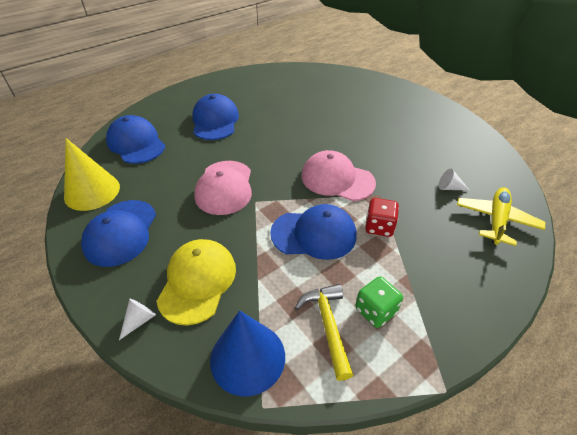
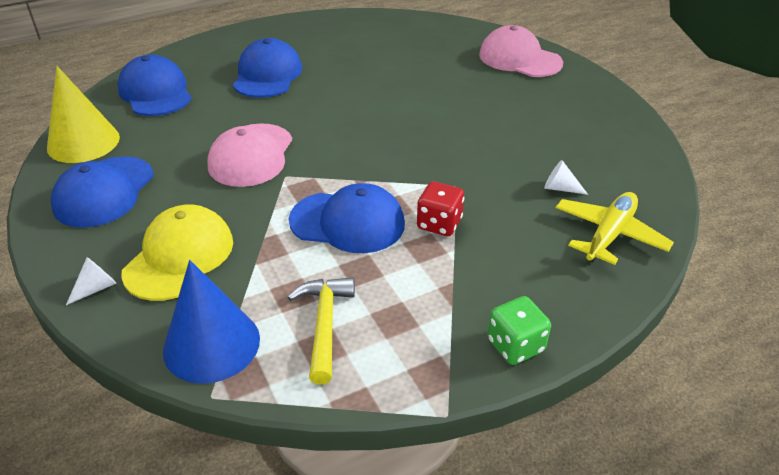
camera: 10 degrees right, 5 degrees down
(337, 179) = (405, 161): pink cap -> pink cap (519, 59)
(375, 311) = (393, 317): green dice -> green dice (515, 345)

